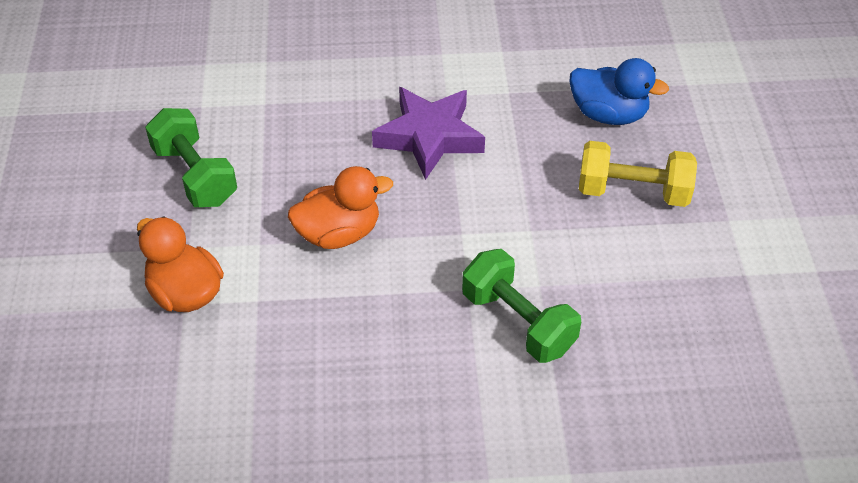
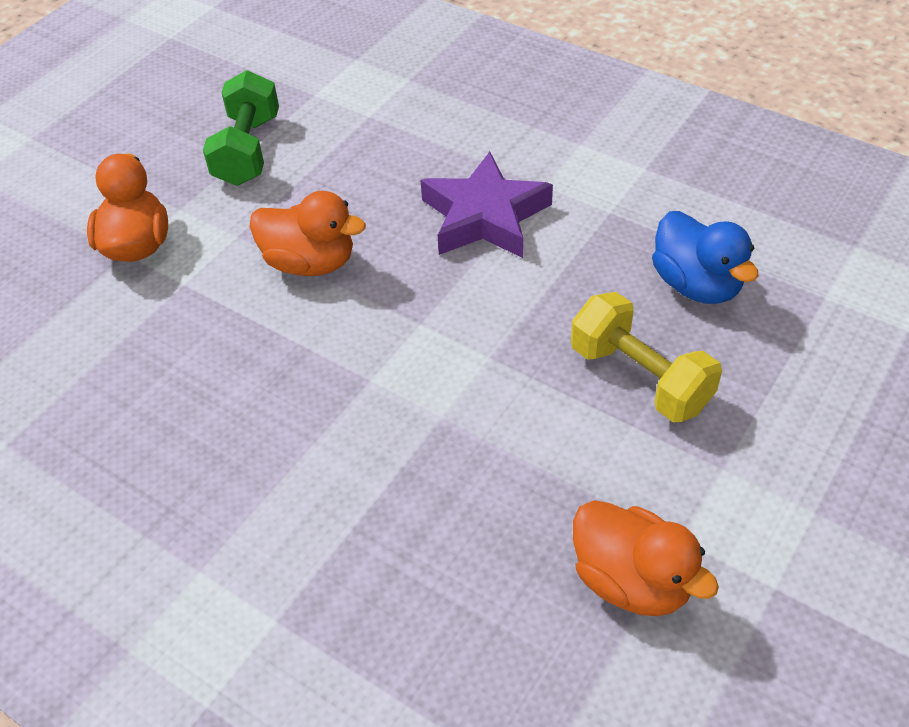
camera: 40 degrees right, 0 degrees up
(518, 322) = (383, 439): green dumbbell -> none
(744, 314) = (632, 581): none -> orange duck

